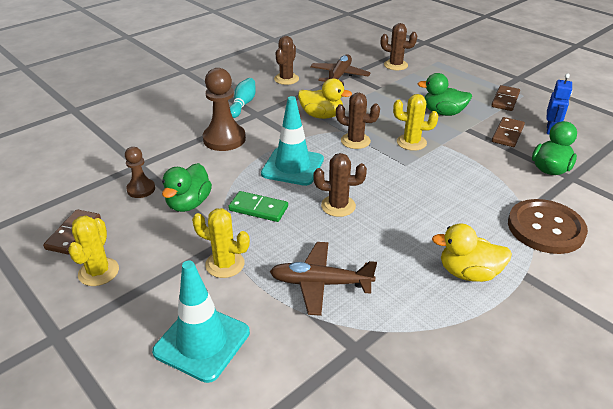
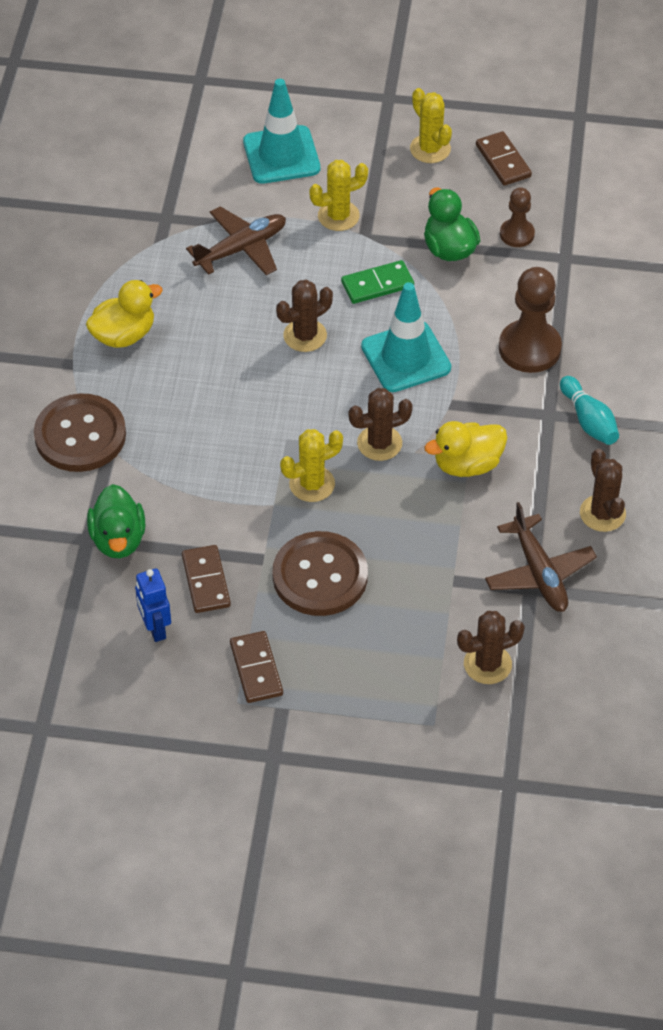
camera: 140 degrees right, 15 degrees up
(443, 113) = (320, 576): green duck -> brown button

